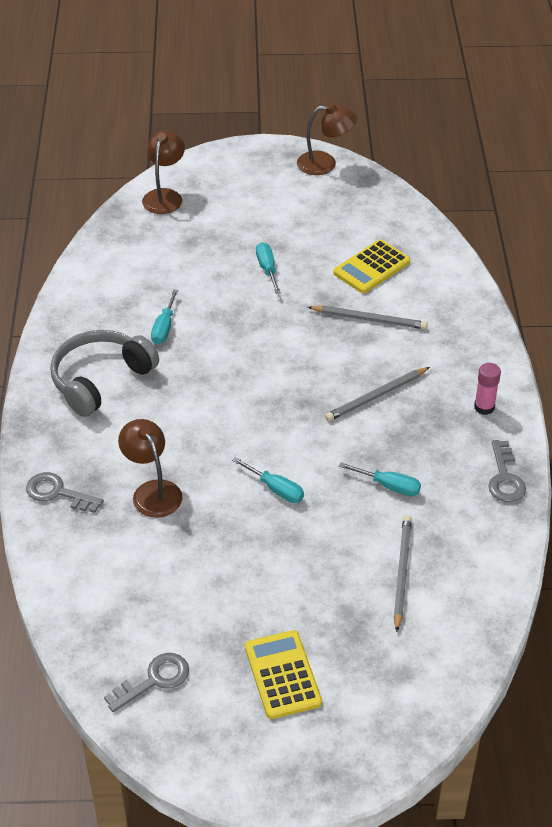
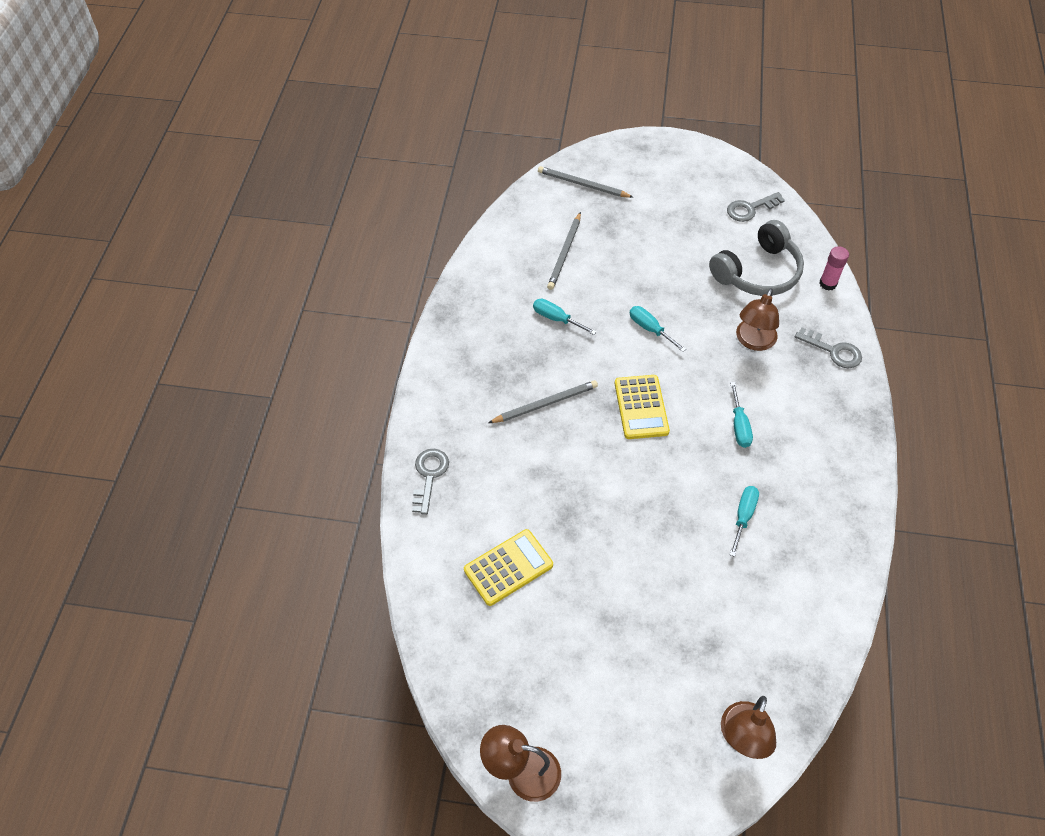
camera: 170 degrees left, 10 degrees up
(100, 380) = (806, 460): grey headphones -> grey headphones (758, 272)
(152, 491) = (753, 341): brown lamp -> brown lamp turned 45 degrees clockwise
(267, 269) = (625, 584): turquoise screwdriver -> turquoise screwdriver (739, 426)
(282, 675) = (663, 201): yellow calculator -> yellow calculator (641, 407)
(369, 319) = (529, 494): grey pencil -> grey pencil (582, 184)
(484, 407) = (452, 378): pink glue stick -> pink glue stick (828, 283)
(505, 478) = (460, 313): grey key -> grey key (429, 476)

